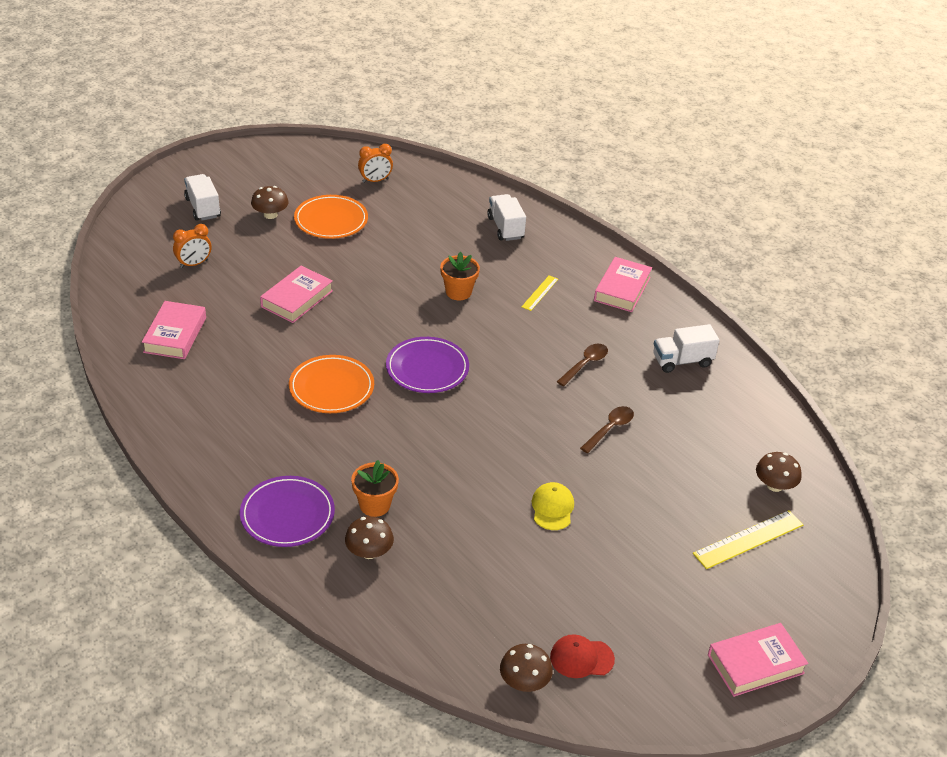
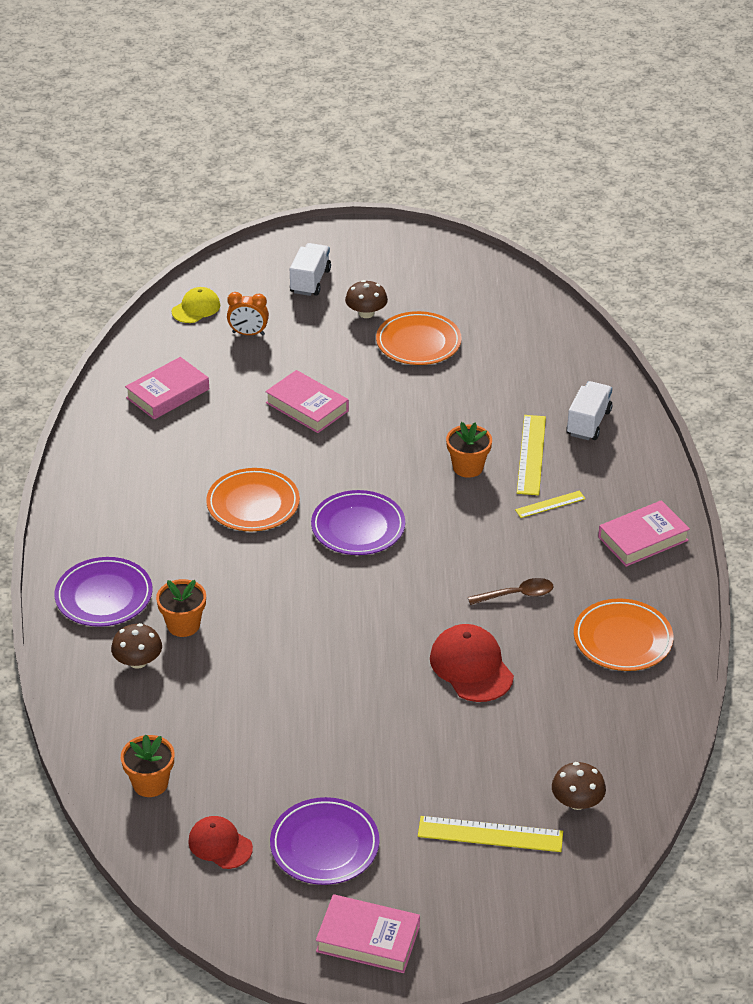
camera: 40 degrees right, 0 degrees up
(297, 299) = (307, 407): pink book -> pink book turned 60 degrees clockwise
(375, 180) = (506, 319): orange clock -> none
(480, 642) = (150, 783): none -> orange flower pot
(491, 265) = (531, 454): none -> yellow ruler
(524, 681) = (152, 835): brown mushroom -> none
(552, 508) = (335, 708): yellow cap -> yellow cap (196, 308)
(610, 429) = (471, 667): brown spoon -> red cap
(653, 613) = (324, 845): none -> purple plate
(682, 361) = (622, 639): white truck -> orange plate

